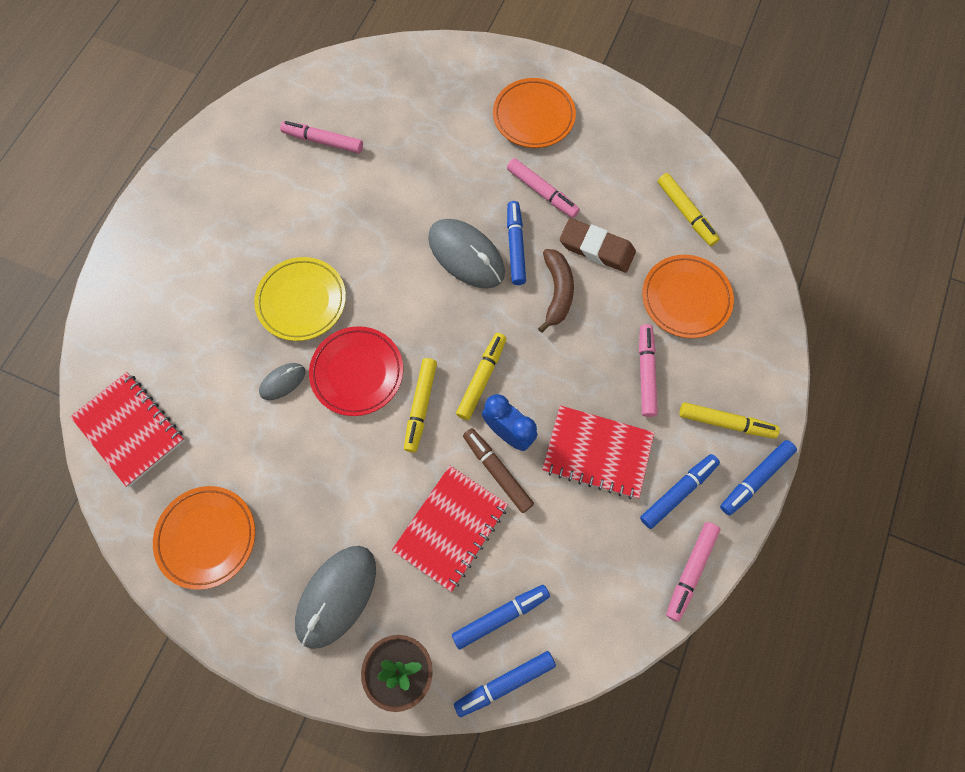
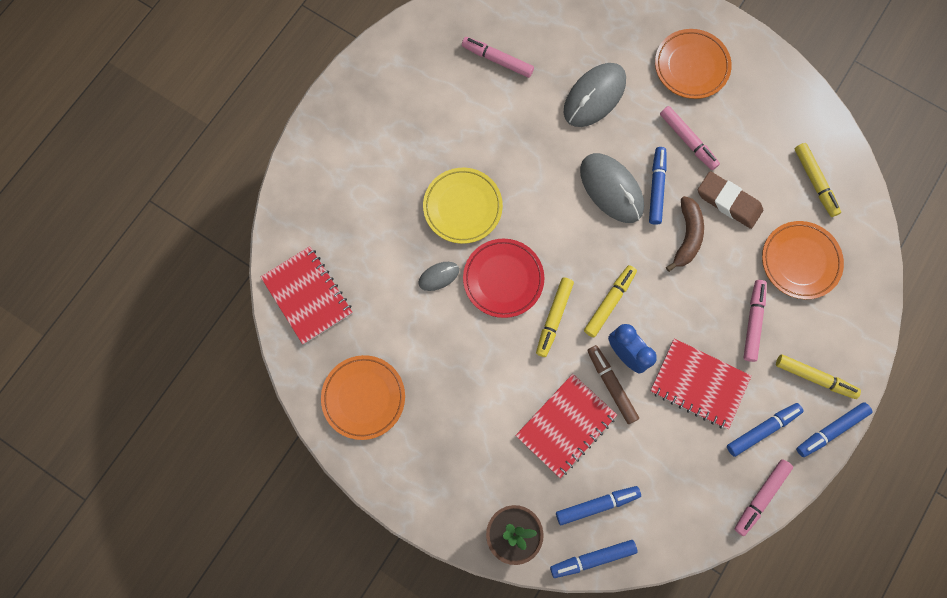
camera: 10 degrees right, 5 degrees up
(337, 596) = (464, 464): grey mouse -> grey mouse (594, 96)

